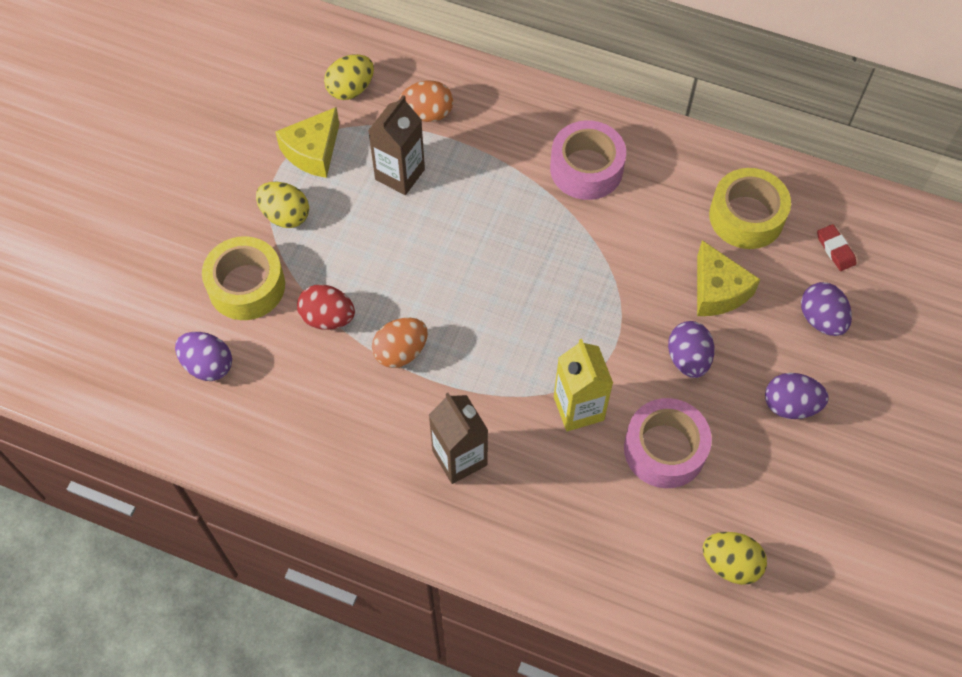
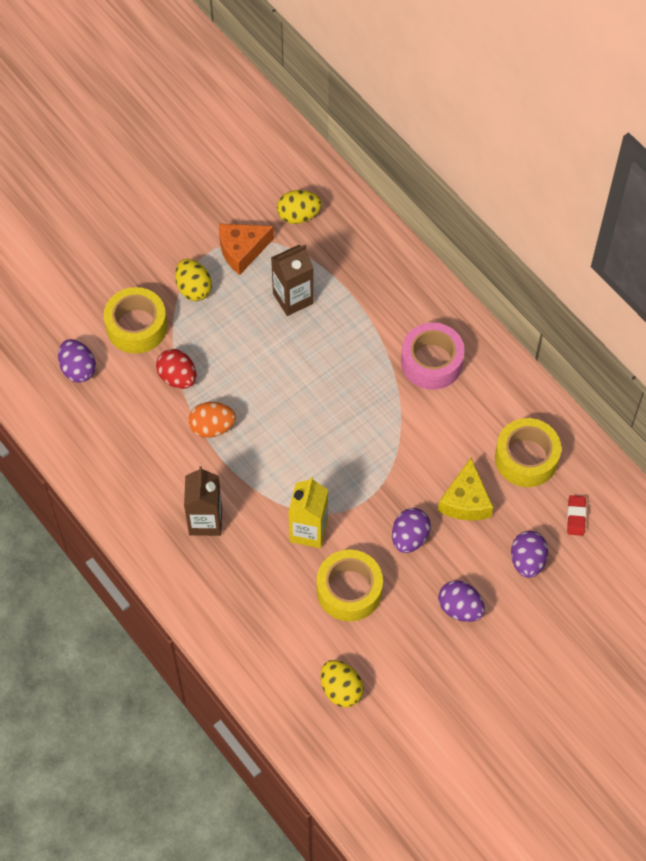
camera: 30 degrees right, 0 degrees up
(313, 152) = (242, 250): yellow cheese -> orange cheese
(427, 114) = (342, 262): orange egg -> none
(664, 449) = (349, 590): pink tape -> yellow tape

